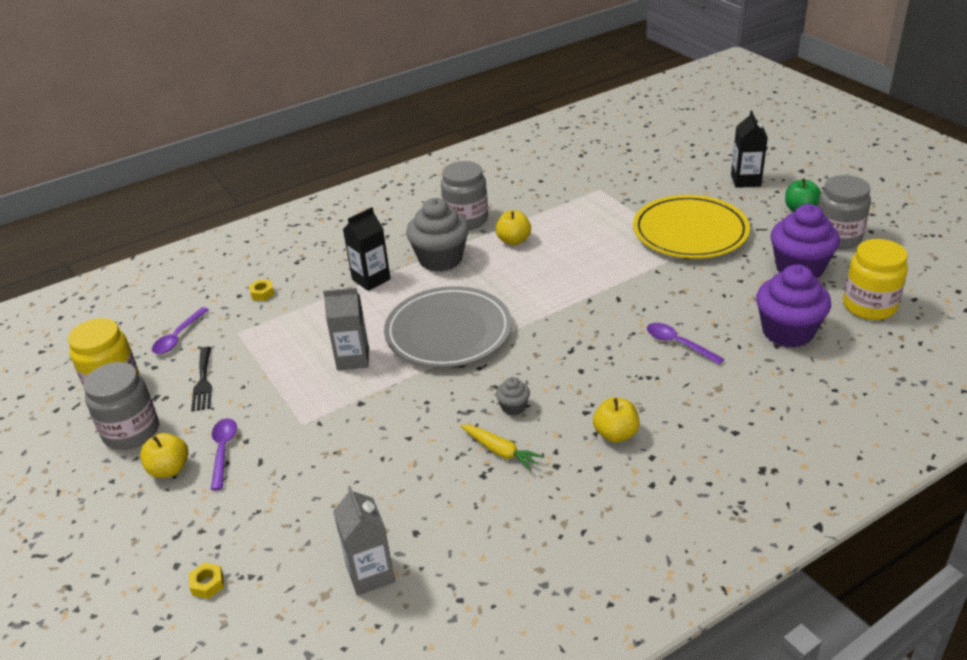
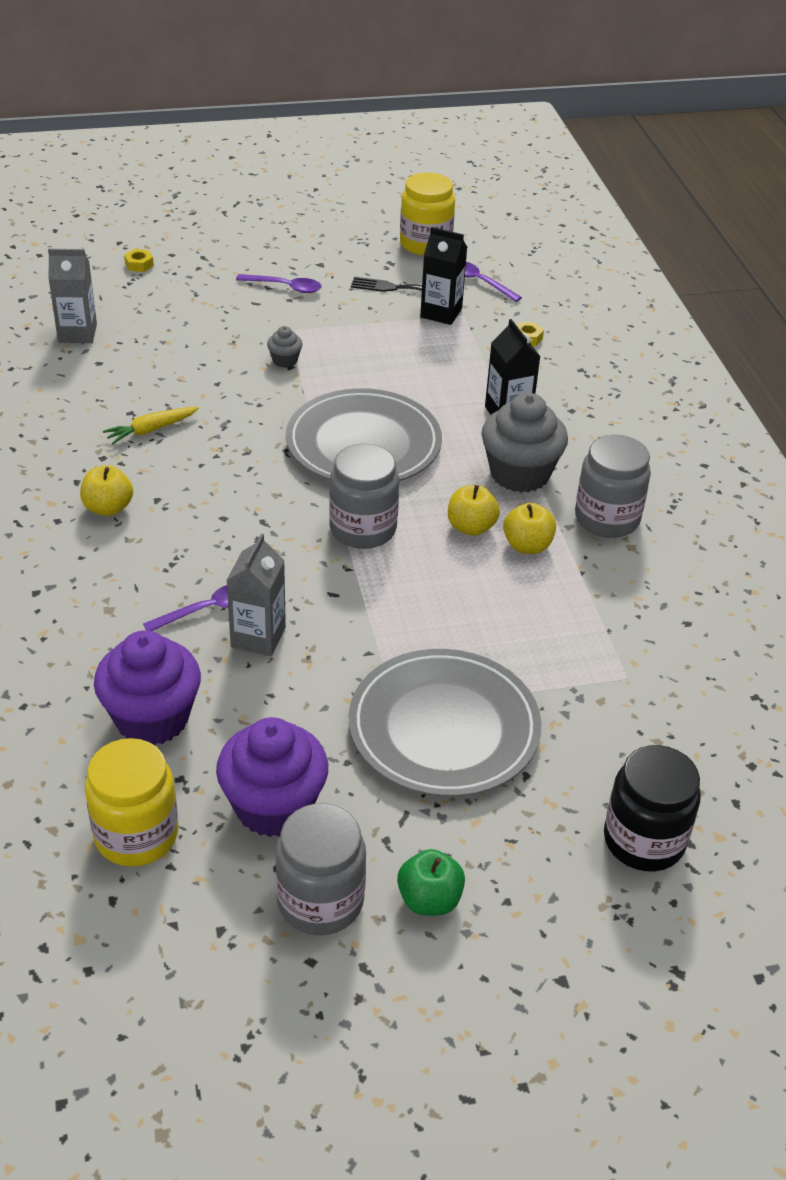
camera: 105 degrees right, 5 degrees up
(131, 432) = (349, 248): grey jar -> grey jar (363, 529)
(169, 469) = (284, 261): yellow apple -> yellow apple (471, 527)
(353, 359) = (364, 374): grey carton -> grey carton (258, 637)
(513, 407) = (205, 455): grey cupcake -> grey cupcake (285, 360)
(690, 232) = (444, 728): yellow plate -> grey plate
(703, 166) = (644, 840): none -> black jar
(745, 180) = (565, 875): black carton -> black carton (441, 313)

